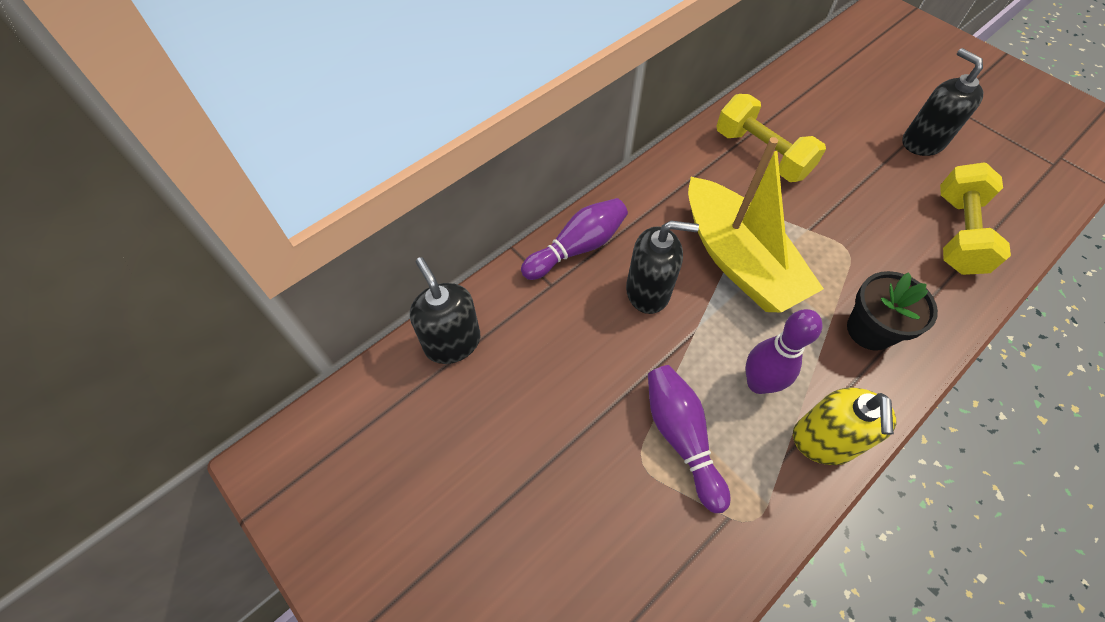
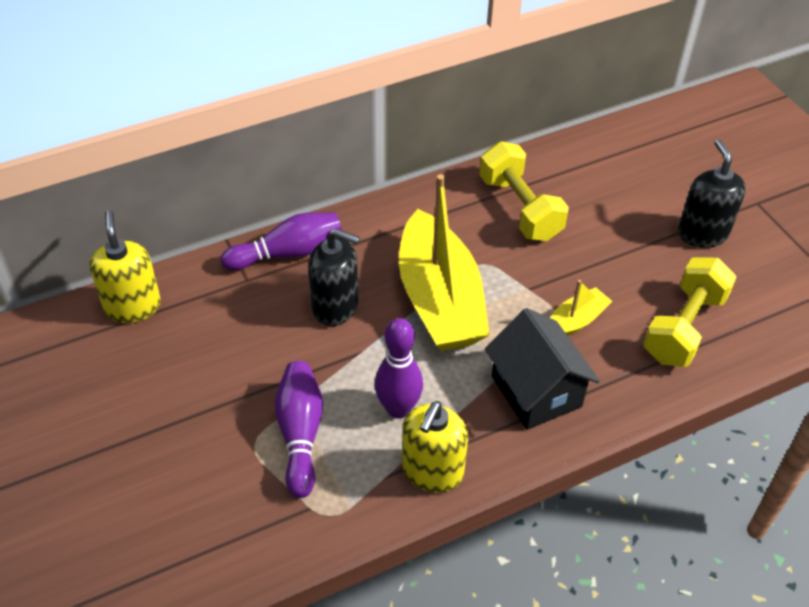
camera: 15 degrees right, 10 degrees down
(452, 342) = (133, 306): black soap dispenser -> yellow soap dispenser
(866, 251) = (576, 321): none -> yellow boat
(870, 330) = (536, 391): black flower pot -> black house

